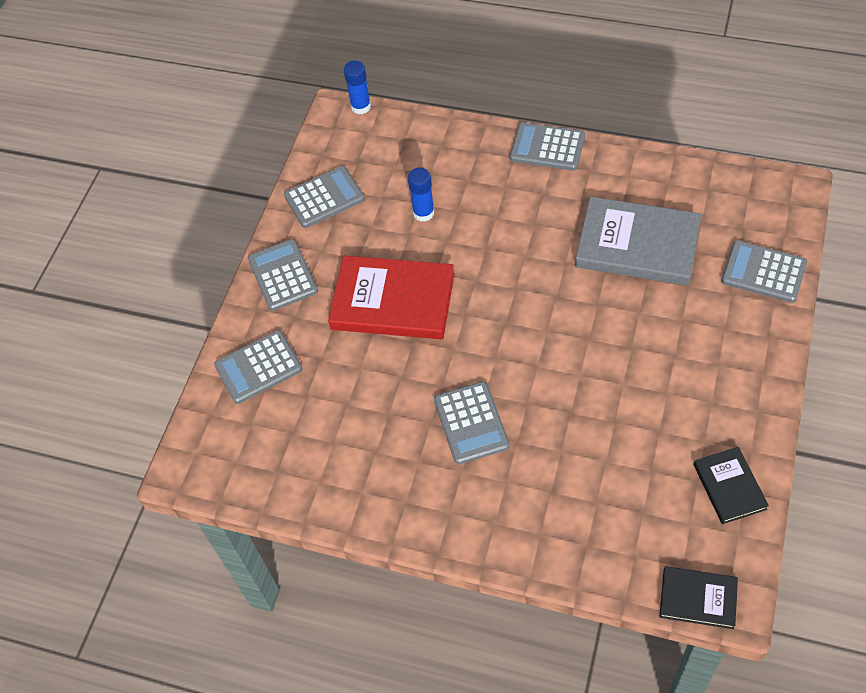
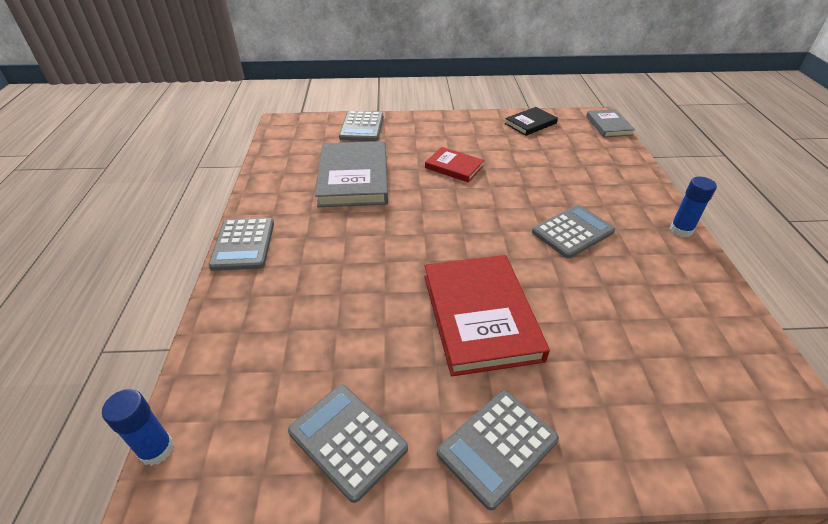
camera: 115 degrees left, 15 degrees down
(258, 367) = (642, 422): grey calculator -> none
(423, 213) = (350, 321): blue glue stick -> blue glue stick (681, 230)
(633, 350) = (454, 167): none -> red book
(698, 599) = (608, 125): black book -> grey book

